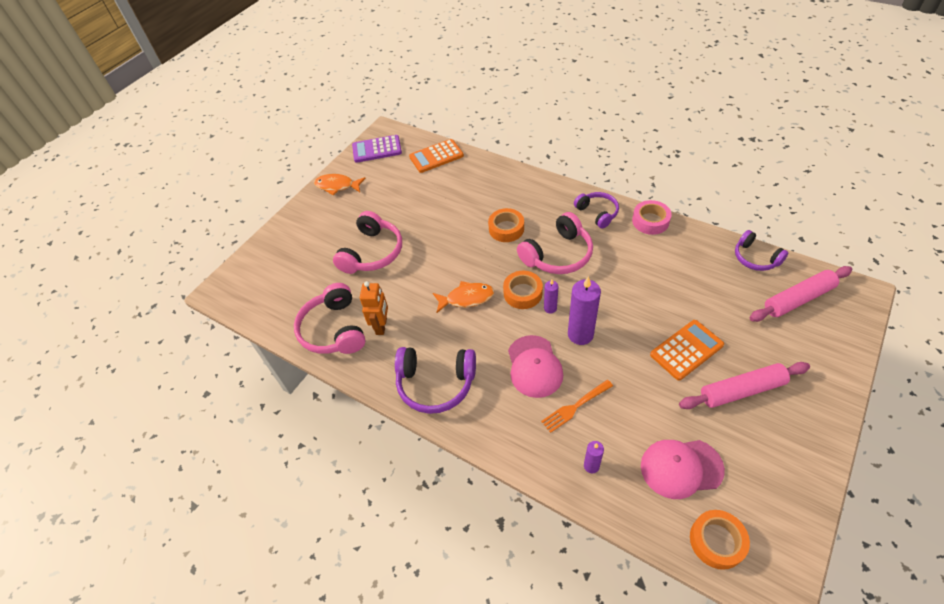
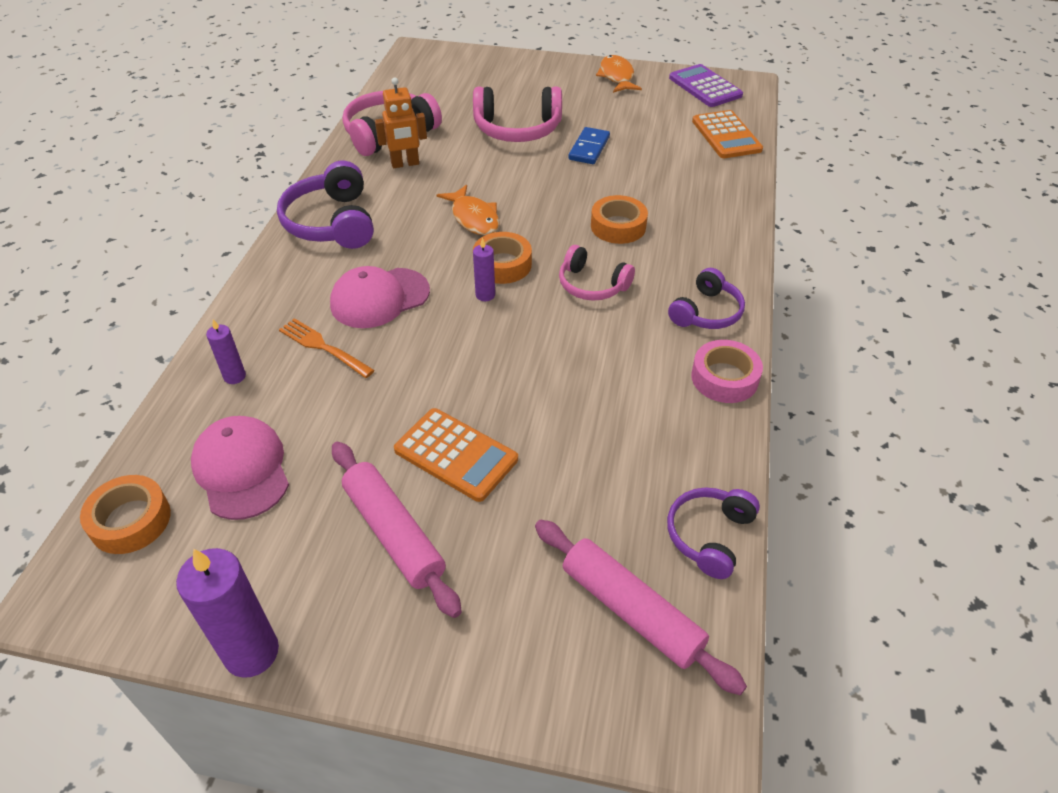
camera: 65 degrees right, 5 degrees down
(416, 221) = (589, 148): none -> blue domino
(436, 156) = (726, 135): orange calculator -> orange calculator turned 150 degrees counterclockwise
(558, 255) = (592, 285): pink headphones -> pink headphones, size x0.63
(580, 334) = (448, 332): purple candle -> purple candle (251, 652)

